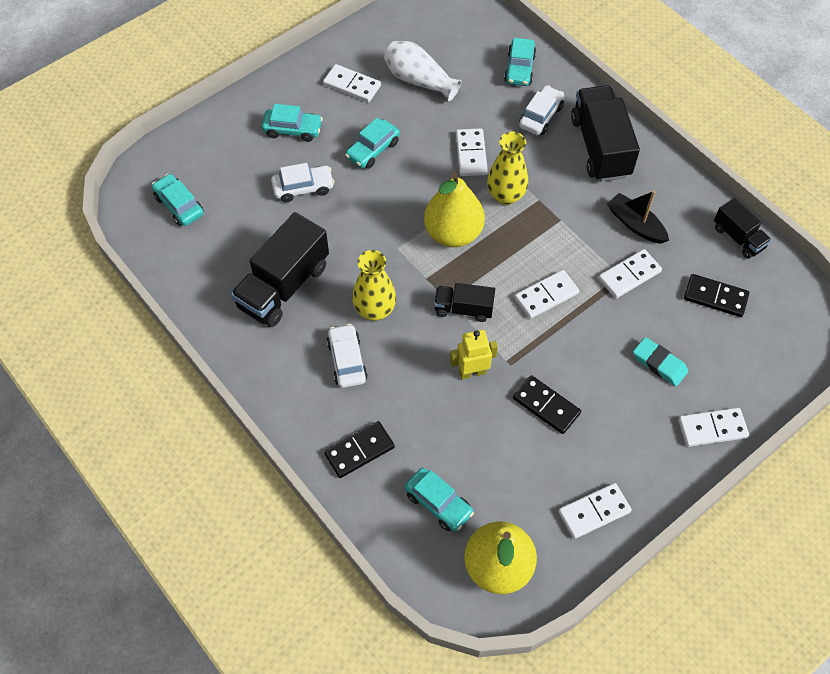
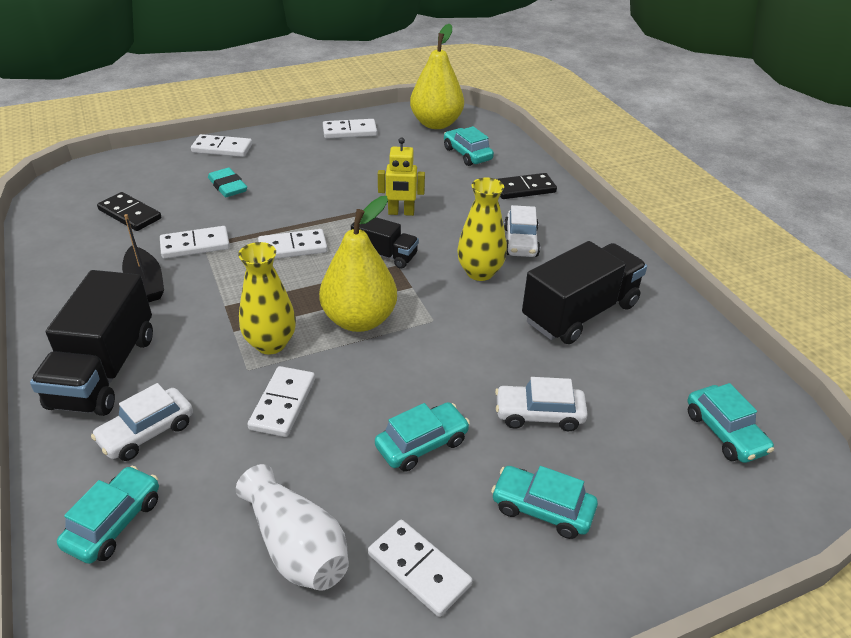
camera: 165 degrees left, 20 degrees down
(546, 406) = (347, 182): black domino -> none
(738, 237) = (52, 250): black truck -> none

